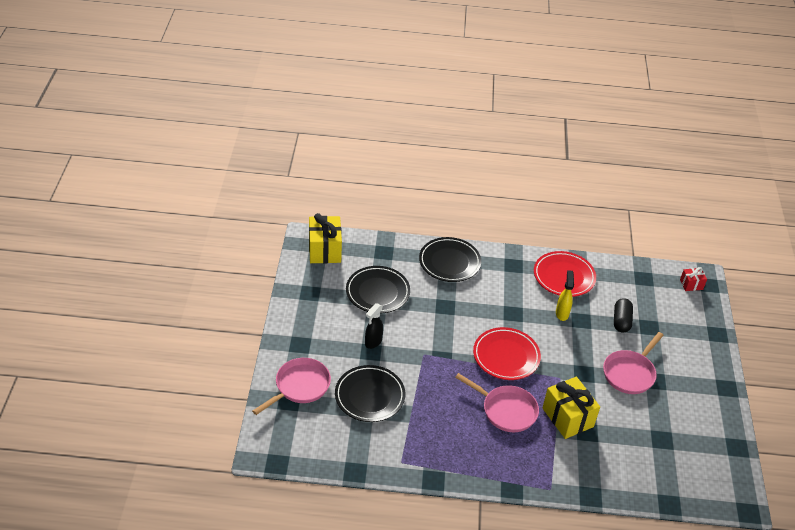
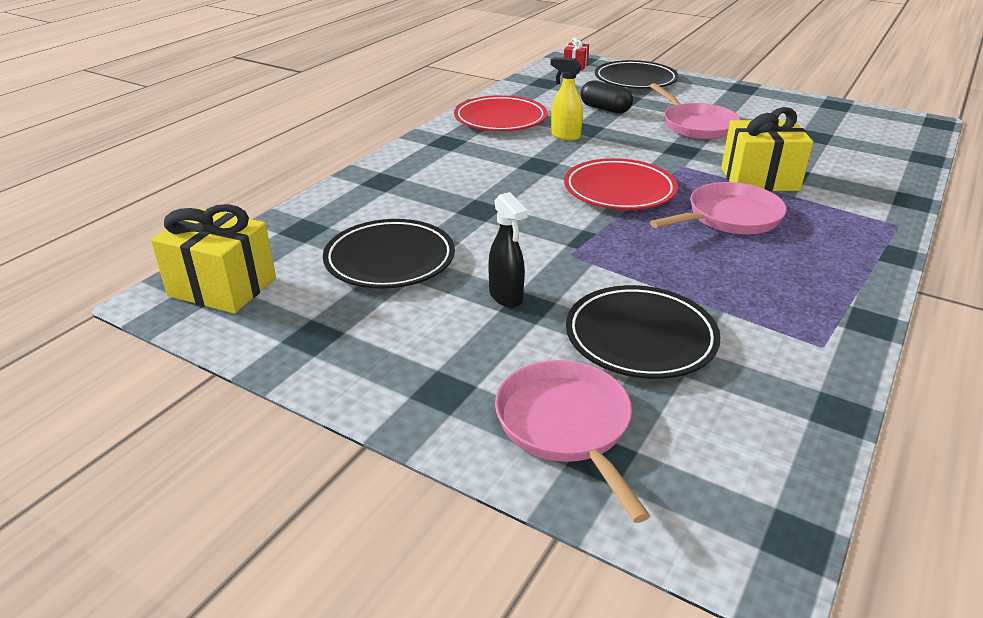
camera: 60 degrees left, 10 degrees down
(449, 262) = (391, 182): black plate -> black plate (635, 80)

